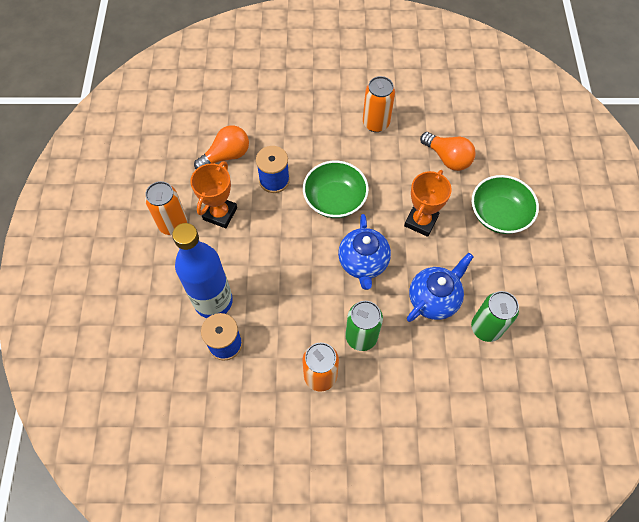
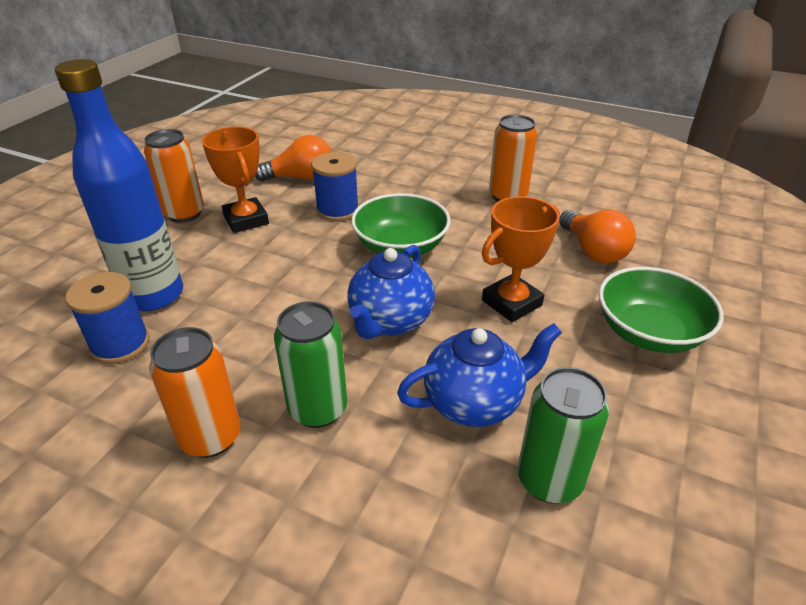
camera: 25 degrees right, 25 degrees down
(220, 213) = (246, 220): orange trophy -> orange trophy turned 75 degrees counterclockwise

